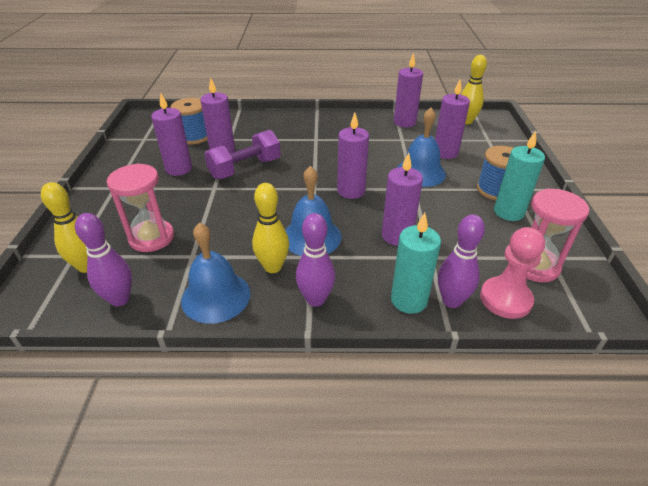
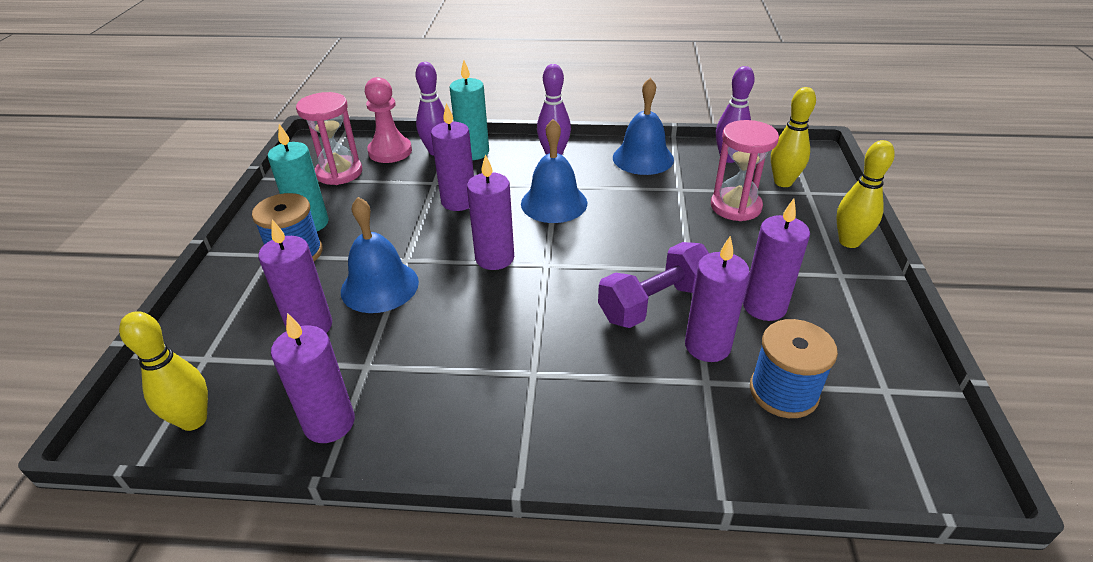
camera: 175 degrees left, 0 degrees up
(273, 267) = (594, 177): yellow bowling pin -> yellow bowling pin (849, 242)

